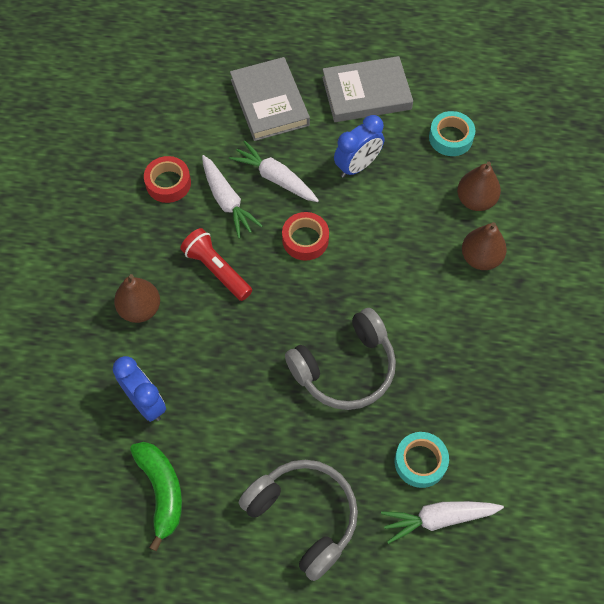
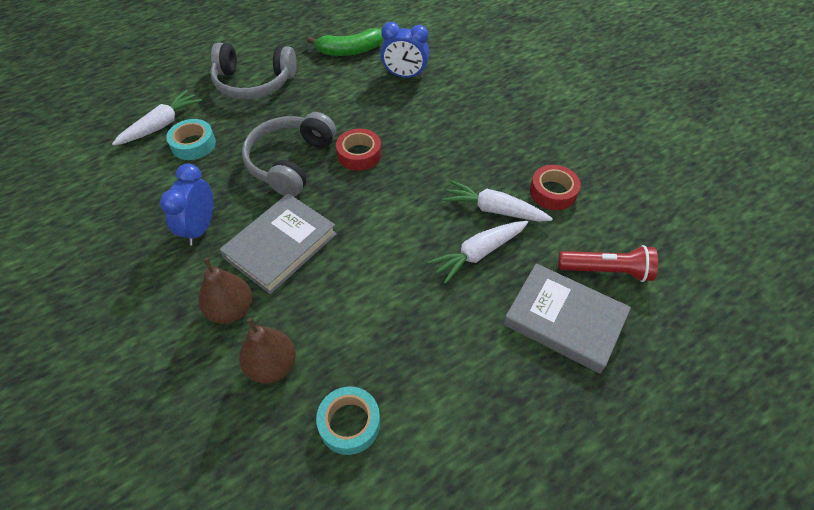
camera: 140 degrees right, 10 degrees down
(140, 309) = (467, 112): brown pear -> none
(162, 491) = (350, 51): green banana -> green banana turned 45 degrees counterclockwise
(217, 270) = (445, 162): red flashlight -> red flashlight (606, 271)
(275, 178) = (478, 253): white carrot -> white carrot turned 150 degrees clockwise
(305, 240) = (402, 223): red tape -> red tape (359, 154)
(357, 166) = (418, 317): blue clock -> blue clock (200, 228)
(366, 93) = (486, 408): grey book -> grey book (280, 246)

